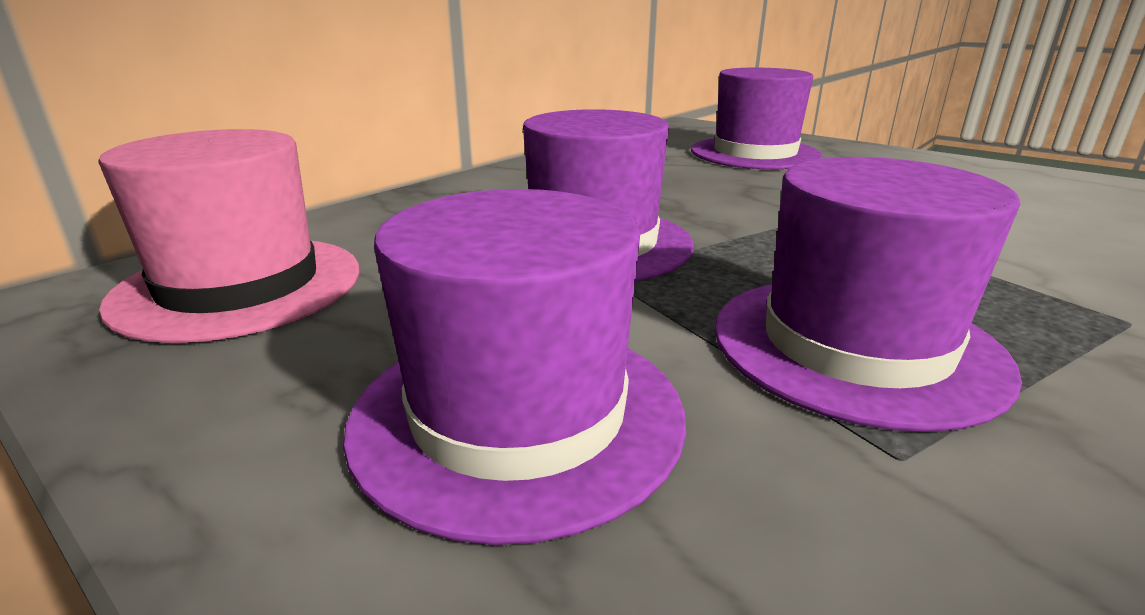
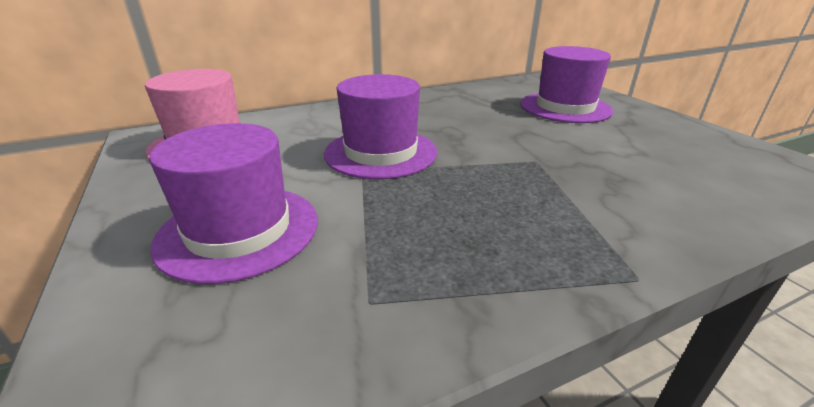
camera: 25 degrees right, 5 degrees up
(855, 345) = (434, 243): purple hat -> none

